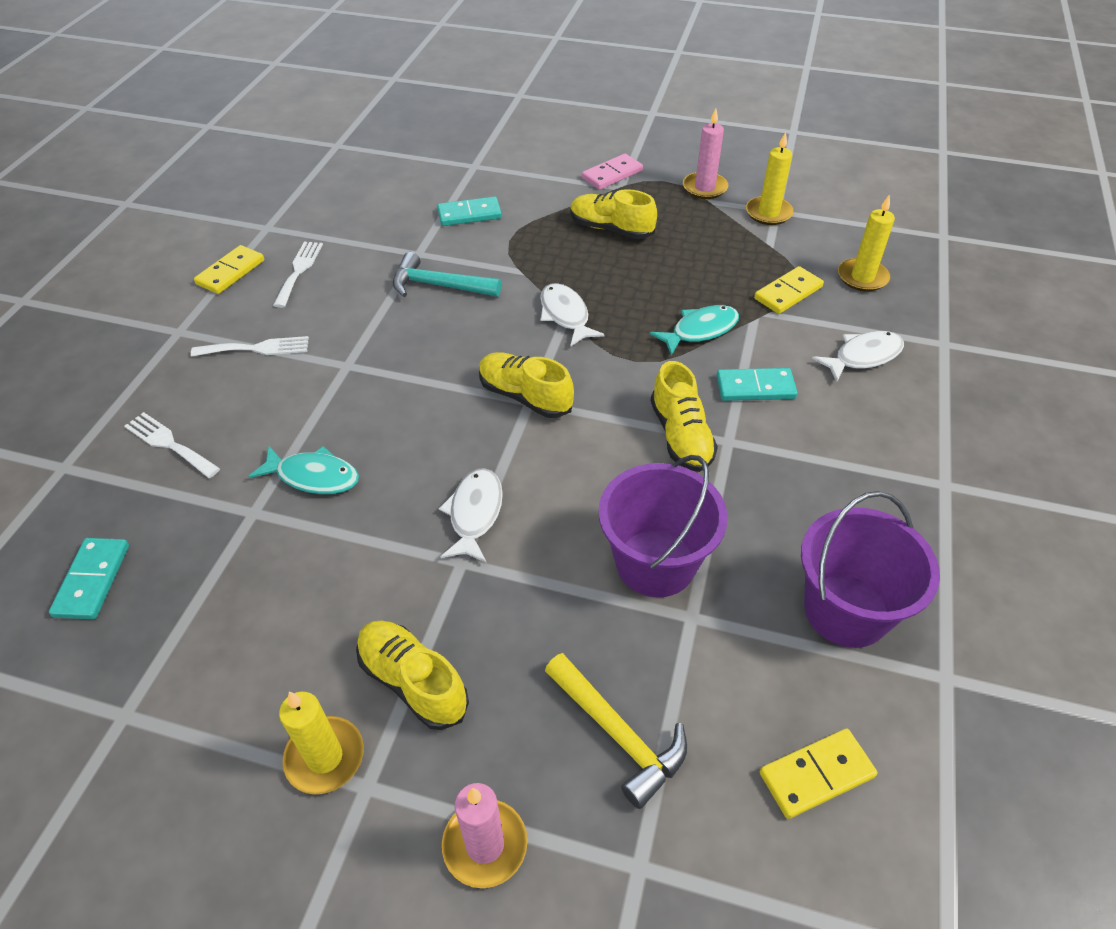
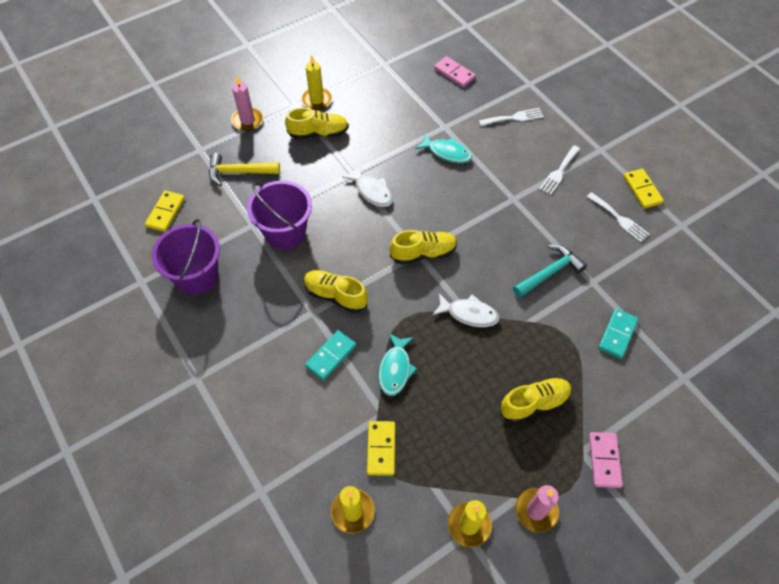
camera: 130 degrees right, 10 degrees up
(92, 580) = (454, 73): turquoise domino -> pink domino
(313, 476) = (447, 153): turquoise fish -> turquoise fish turned 120 degrees counterclockwise
(863, 356) = (297, 433): white fish -> none

